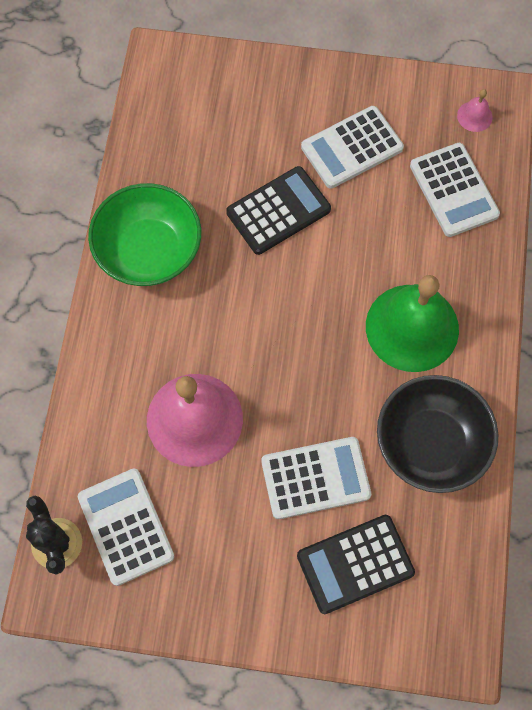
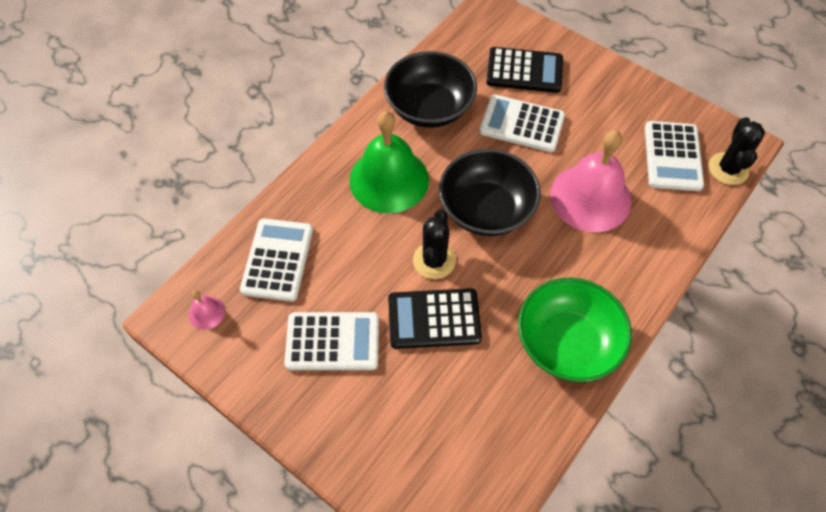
camera: 150 degrees left, 10 degrees down
(294, 346) = (486, 209): none -> black bowl
(312, 265) = (434, 260): none -> black cactus

